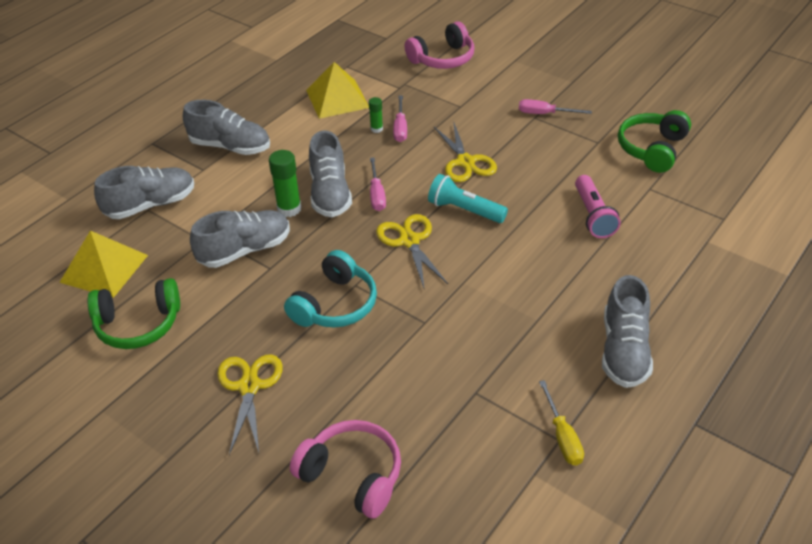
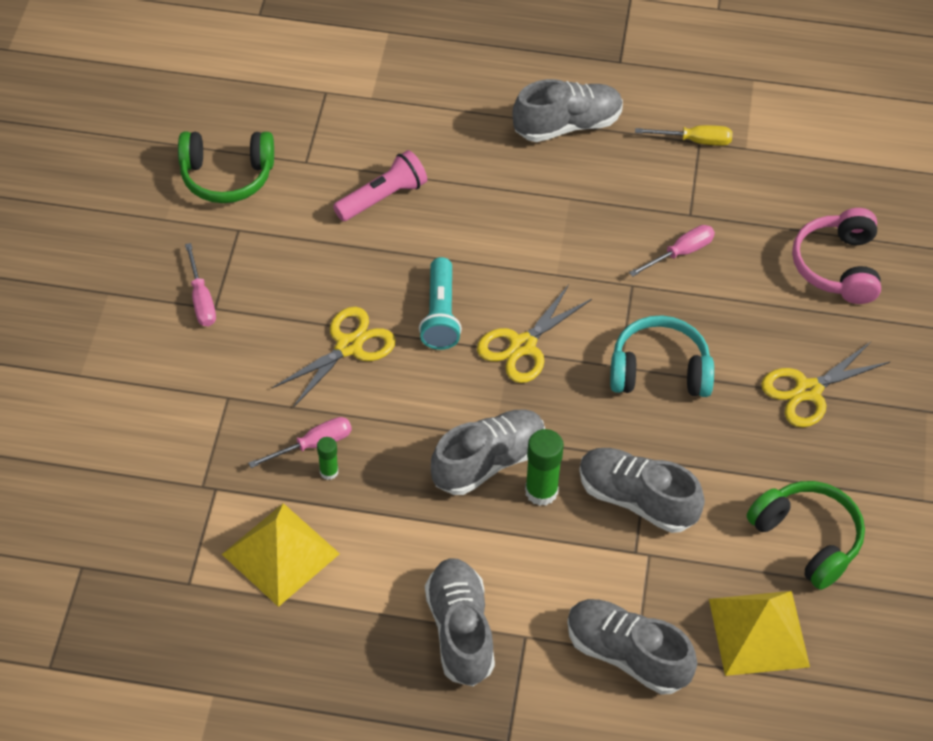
camera: 120 degrees left, 10 degrees up
(376, 194) = (462, 412): pink screwdriver -> pink screwdriver (680, 253)
(442, 59) = (112, 464): pink headphones -> none
(562, 436) = (695, 141): yellow screwdriver -> yellow screwdriver turned 45 degrees clockwise

